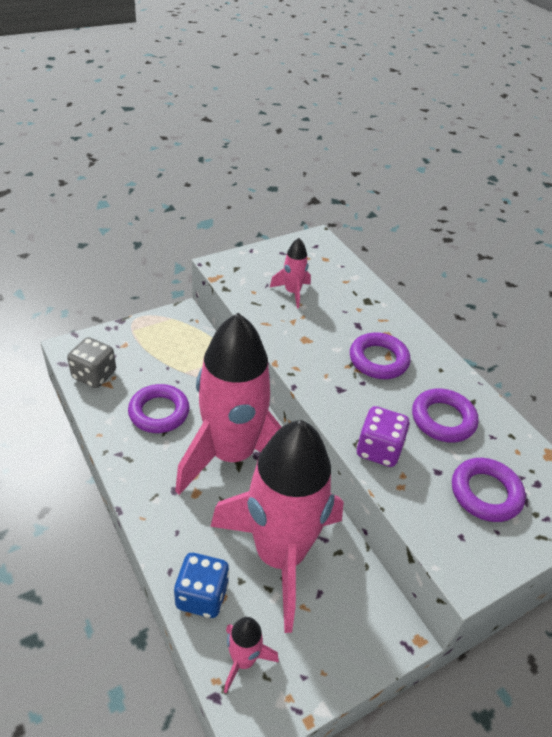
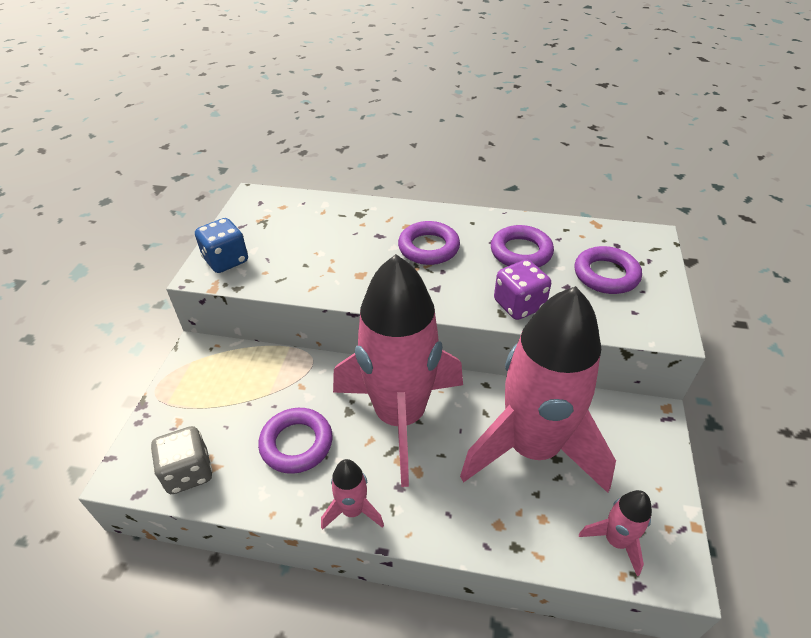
camera: 45 degrees left, 0 degrees up
(202, 595) = (531, 534): blue dice -> blue dice (226, 260)
(292, 292) = (297, 249): pink rocket -> pink rocket (353, 510)

